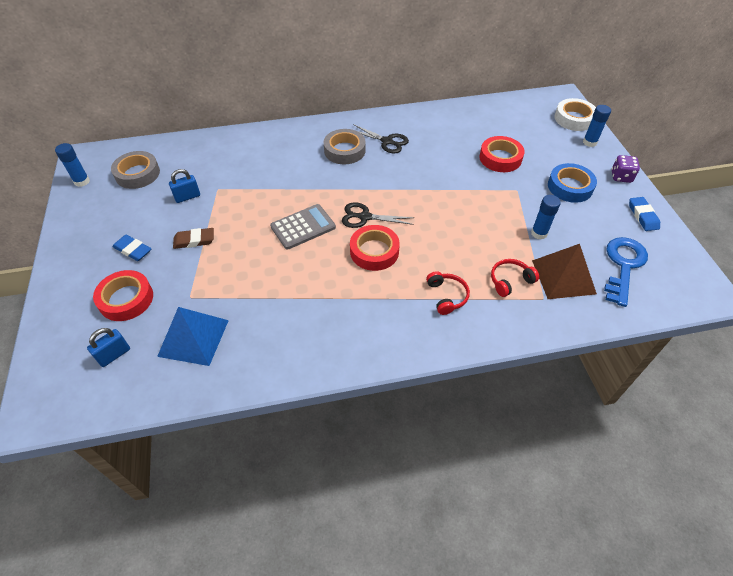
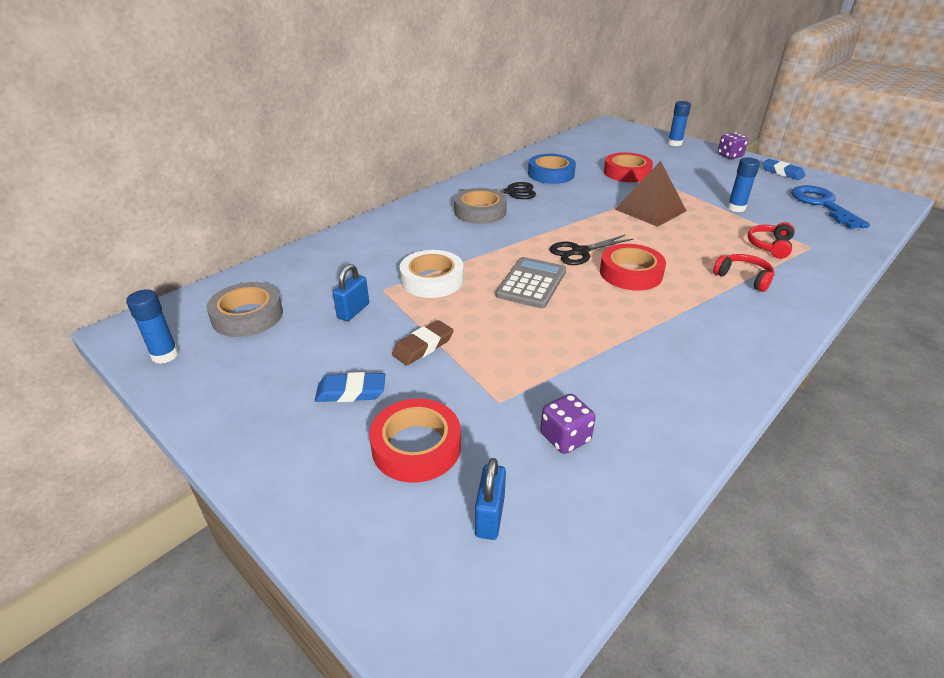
camera: 35 degrees left, 15 degrees down
(193, 338) = (565, 438): blue pyramid -> purple dice
(563, 276) = (799, 227): brown pyramid -> brown pyramid (650, 210)
(570, 187) = (707, 173): blue tape -> blue tape (551, 174)
(574, 119) = (640, 133): white tape -> white tape (432, 280)

